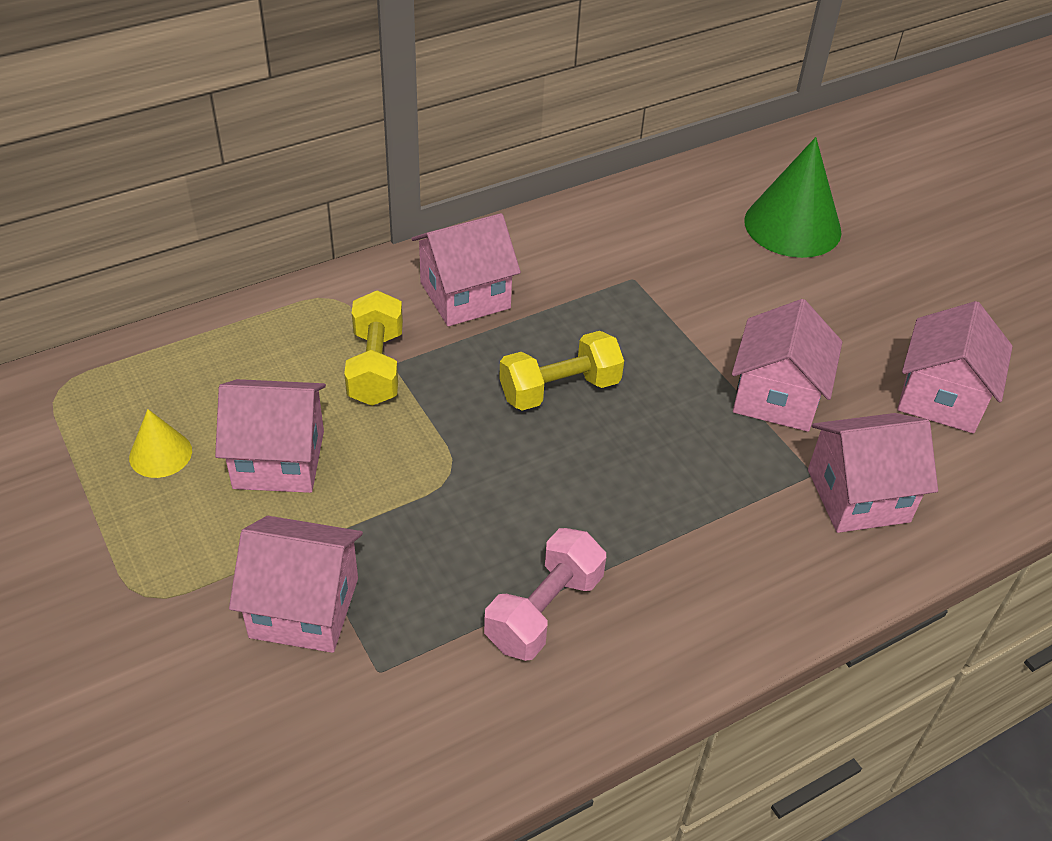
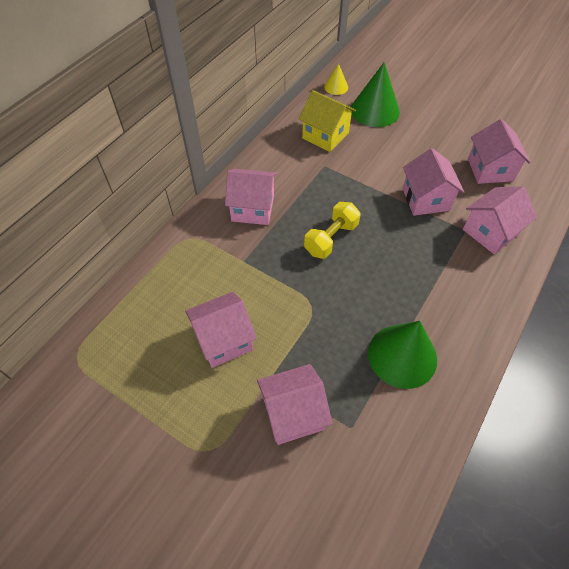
camera: 25 degrees left, 10 degrees up
(160, 454) = (160, 367): yellow cone -> yellow cone (336, 87)
(376, 367) = (236, 266): yellow dumbbell -> none
(465, 295) = (253, 208): pink house -> pink house turned 60 degrees clockwise
(544, 610) = (402, 356): pink dumbbell -> green cone
(671, 233) = (325, 135): none -> yellow house

